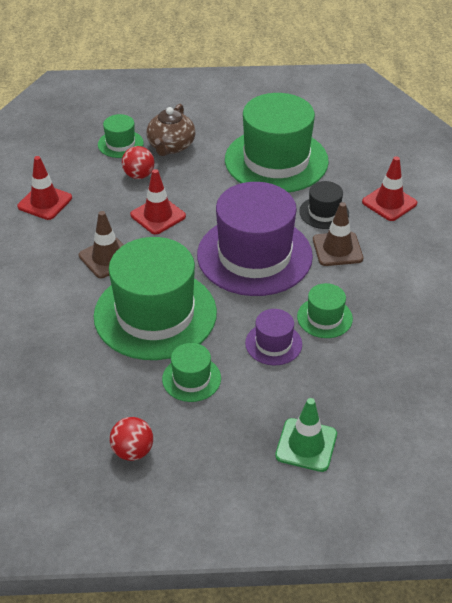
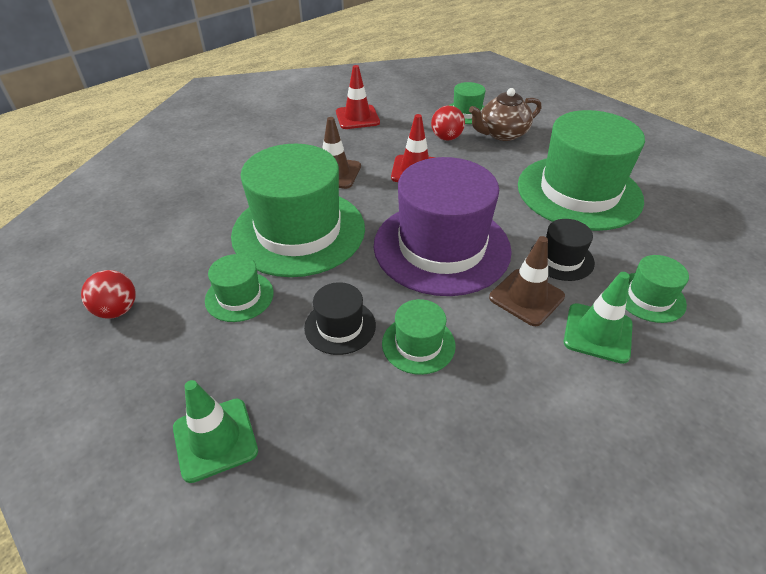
camera: 50 degrees right, 0 degrees up
(273, 344) = (340, 326): purple hat -> black hat
(389, 203) = (649, 297): red traffic cone -> green hat
(391, 241) = (597, 333): none -> green traffic cone

